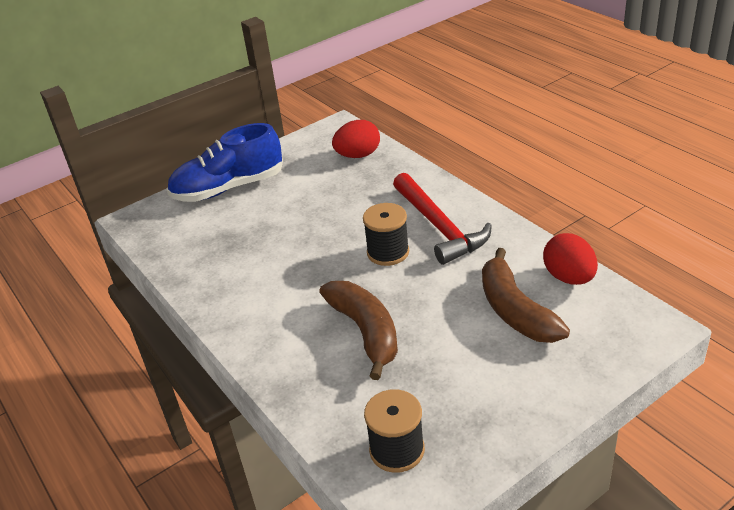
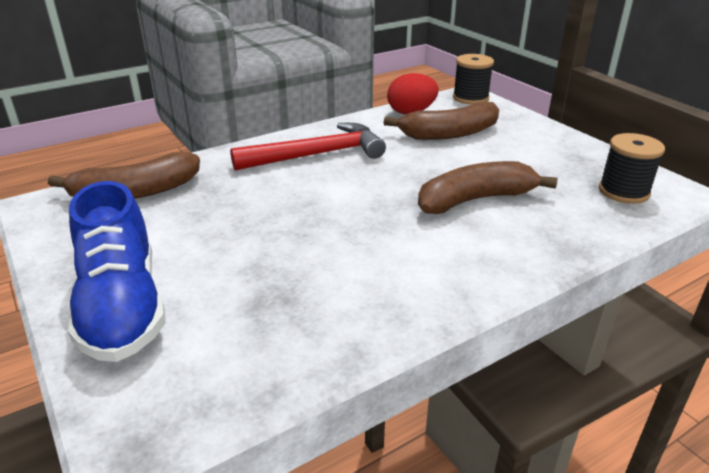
camera: 90 degrees left, 5 degrees down
(358, 155) = (135, 192): red egg -> brown banana
(388, 252) = (349, 183): black spool -> black spool (470, 98)

